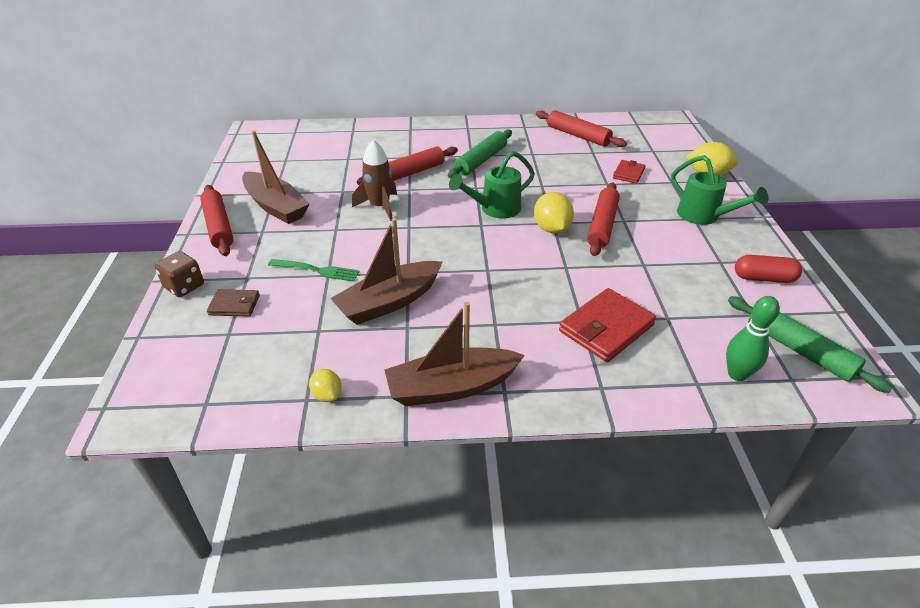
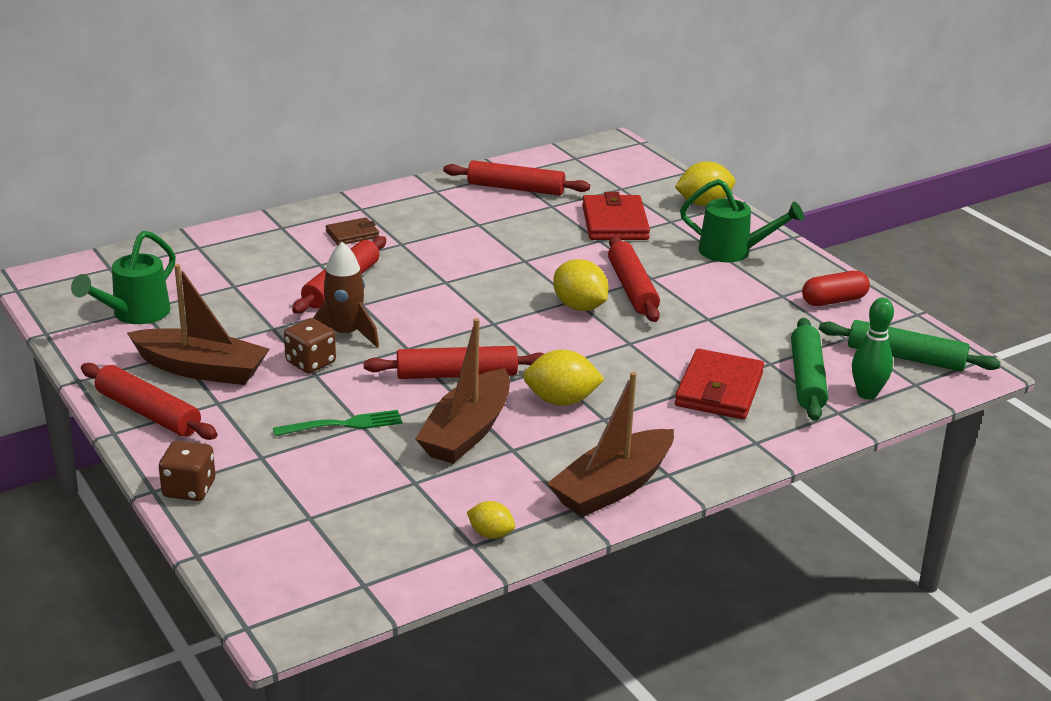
camera: 30 degrees left, 10 degrees down
(234, 305) = (281, 488): brown wallet -> brown wallet (352, 234)
(341, 220) = (310, 362): none -> brown dice
(422, 256) = (457, 375): none -> red rolling pin
(476, 299) = (561, 401): none -> yellow lemon
(481, 160) = (420, 247): green rolling pin -> green rolling pin (806, 379)
(495, 209) = (494, 301): green watering can -> green watering can (135, 314)
(628, 173) = (614, 223): red wallet -> red wallet, size x1.77

